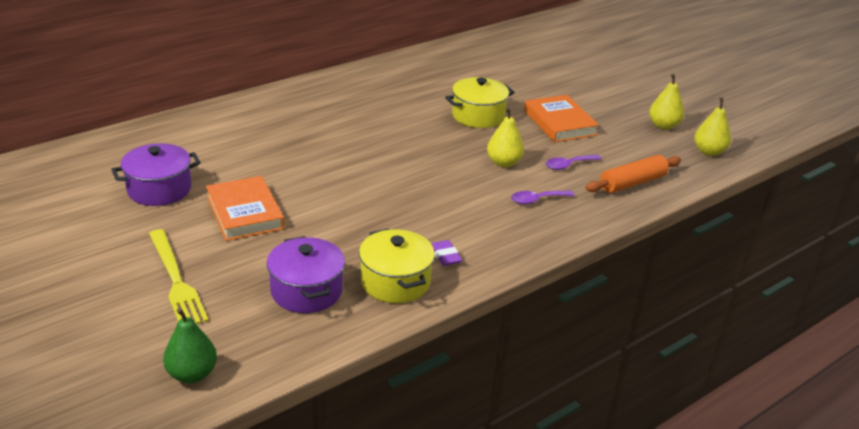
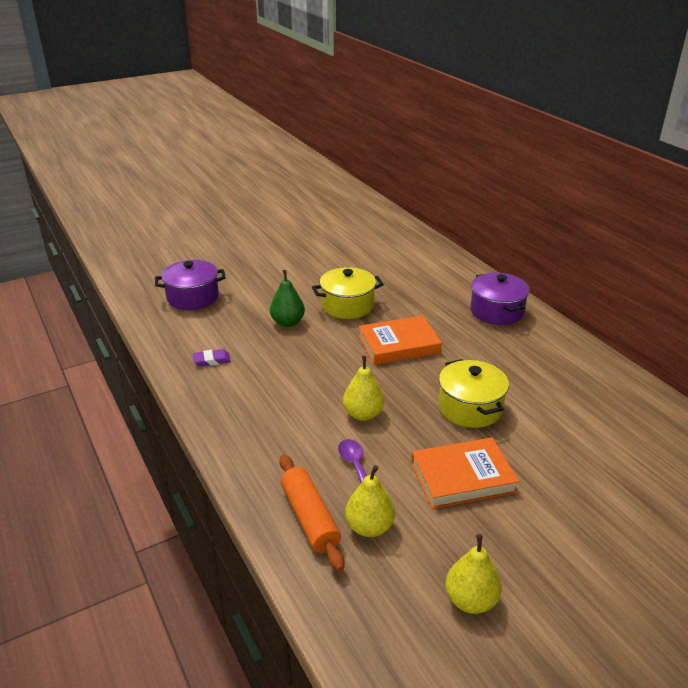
camera: 100 degrees right, 0 degrees up
(159, 189) = (332, 244): purple pot -> purple pot (496, 311)
(176, 280) = (223, 254): yellow fork -> none
(192, 374) = (133, 262): green pear -> green pear (288, 322)
(245, 213) = (296, 274): orange book -> orange book (399, 345)
(395, 282) = (187, 334): yellow pot -> yellow pot (347, 306)
(537, 200) = (286, 428): purple spoon -> none
(709, 152) = (389, 640): yellow pear -> yellow pear (369, 527)

